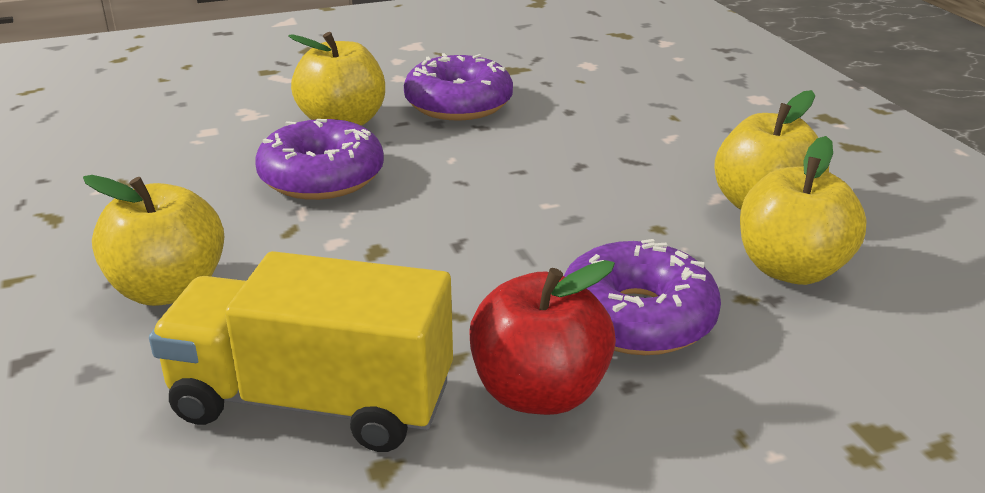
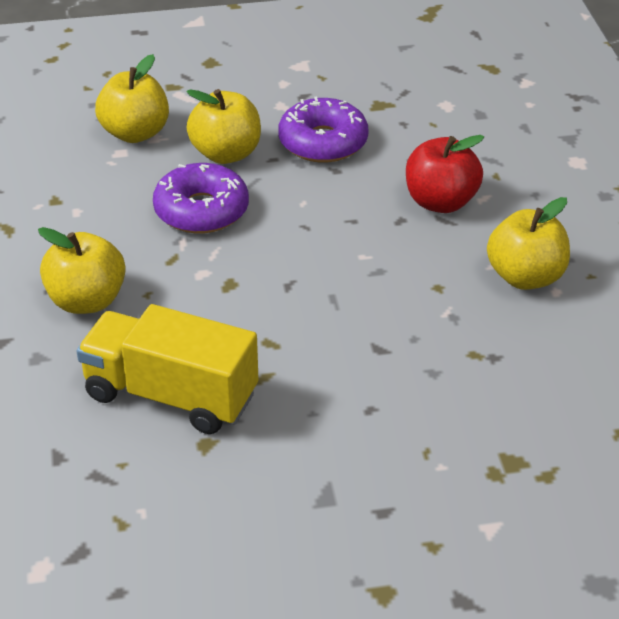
camera: 10 degrees right, 10 degrees up
(539, 392) = (311, 407): red apple -> red apple (441, 202)
(636, 318) = (393, 361): purple donut -> none
(791, 269) = (518, 335): yellow apple -> yellow apple (135, 133)

